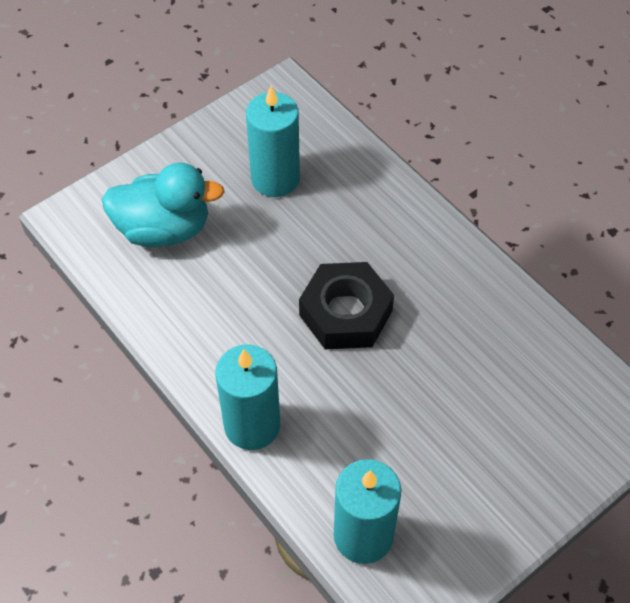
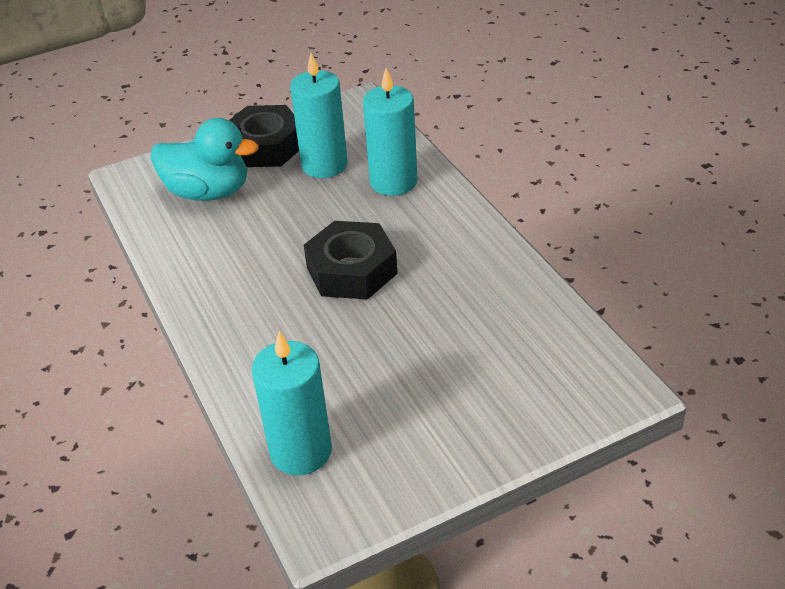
camera: 15 degrees right, 15 degrees down
(204, 159) = (265, 146): none -> black nut
(252, 425) = (228, 347): turquoise candle -> turquoise candle (393, 182)

